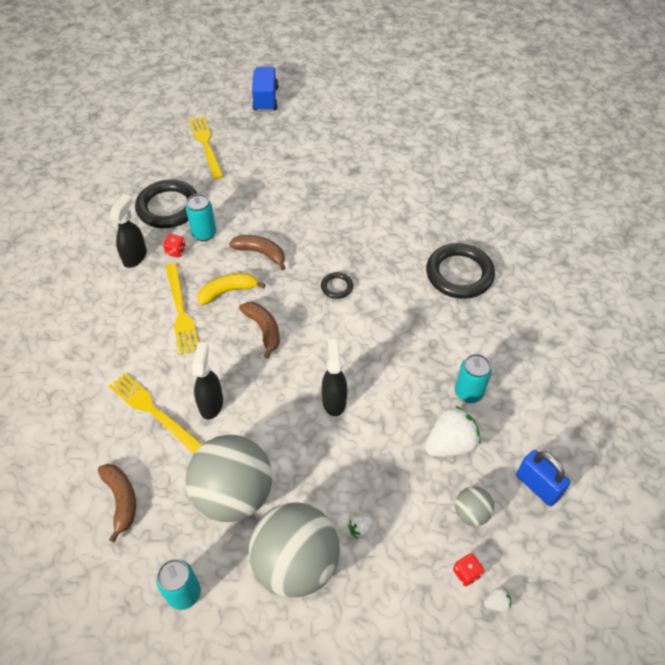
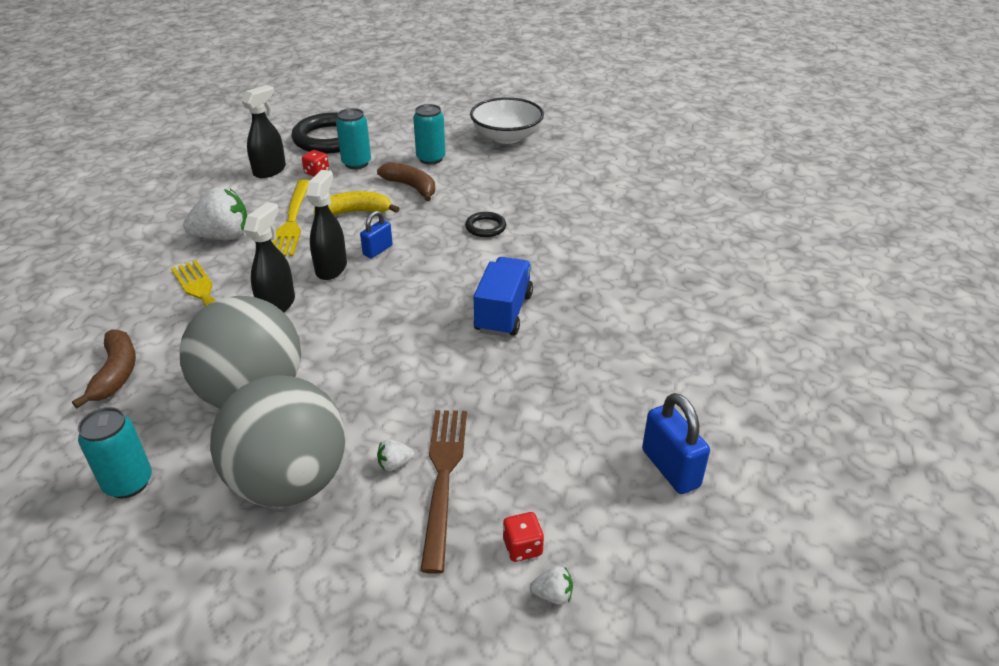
camera: 15 degrees right, 15 degrees down
(206, 145) = (399, 98): yellow fork -> none
(263, 330) = (378, 250): brown banana -> blue padlock
(265, 99) = (483, 73): blue truck -> blue truck (503, 313)
(315, 178) = (506, 137): none -> white bowl
(334, 400) = (428, 328): black spray bottle -> black spray bottle (331, 268)
(396, 532) = (443, 478): none -> brown fork
(450, 444) = (562, 398): white strawberry -> white strawberry (223, 236)
(459, 274) = (646, 238): black ring -> none
(468, 393) = (610, 351): turquoise can -> turquoise can (431, 159)
(471, 513) = (560, 478): grey ball -> none

